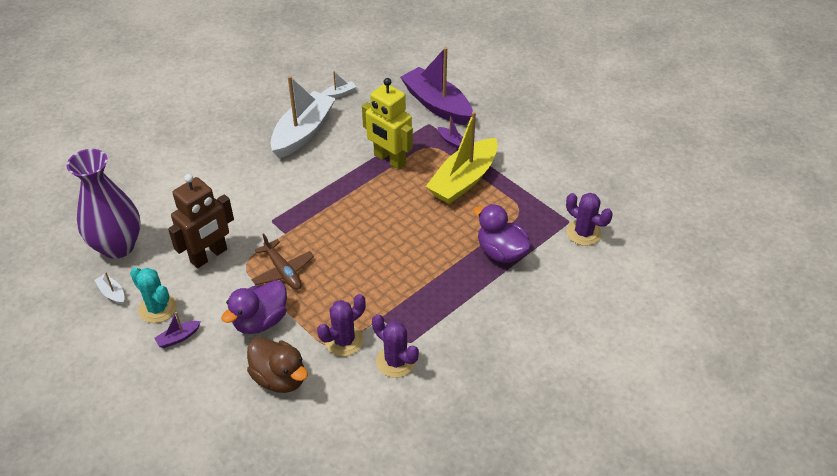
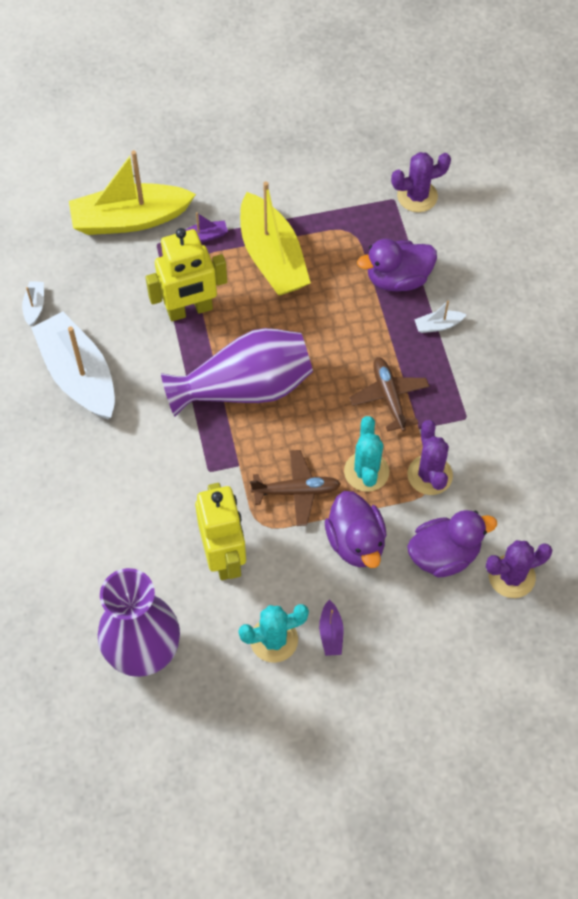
camera: 60 degrees left, 15 degrees up
(112, 293) = (219, 681): white boat -> white boat (438, 325)
(209, 256) = (224, 557): brown robot -> yellow robot
(279, 378) = (444, 555): brown duck -> purple duck
(323, 302) = (366, 471): none -> turquoise cactus
(348, 211) = (245, 388): none -> purple vase
(395, 289) = (389, 397): none -> brown plane
(395, 361) = (483, 441): purple cactus -> purple cactus (511, 576)
(437, 105) = (130, 219): purple boat -> yellow boat

